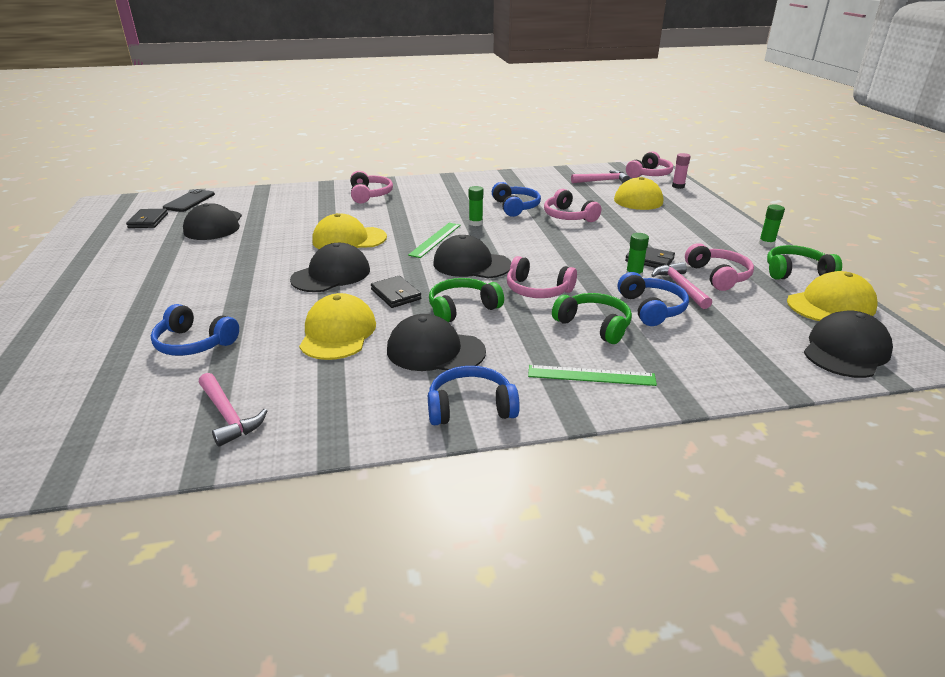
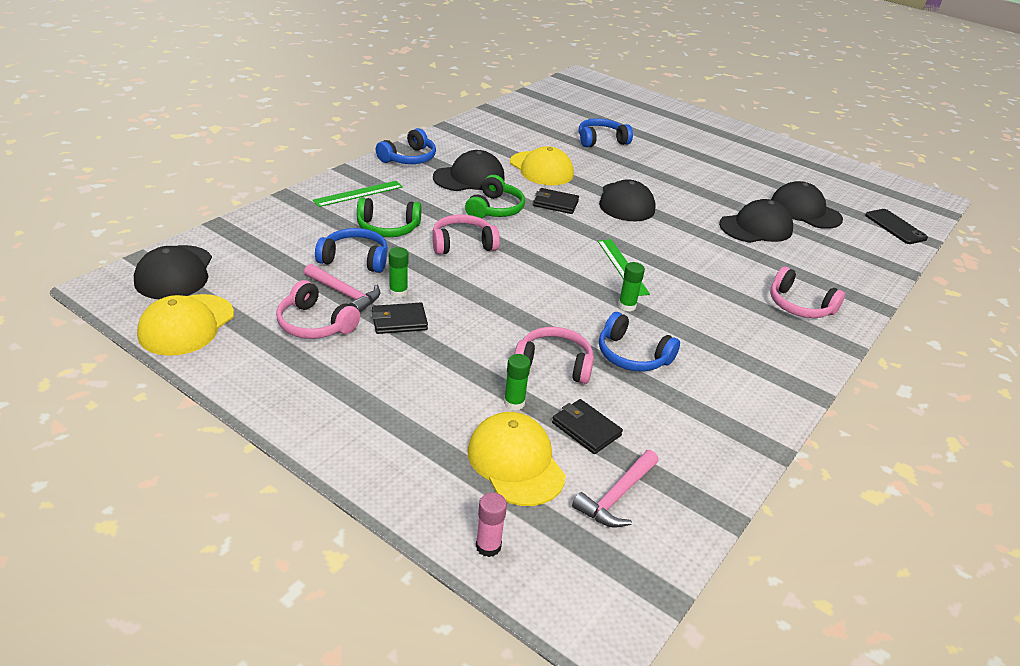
camera: 135 degrees right, 5 degrees up
(148, 221) = (854, 196): black wallet -> black wallet (586, 429)
(228, 416) = (515, 123): pink hammer -> none
(349, 239) = (685, 238): yellow cap -> none
(471, 264) = (548, 250): black cap -> black cap (756, 227)
(649, 174) = (572, 576): pink headphones -> none
(651, 308) = (355, 259): blue headphones -> blue headphones turned 150 degrees clockwise
(766, 244) = (277, 413): green glue stick -> green glue stick (514, 403)
(796, 272) = (228, 366): green headphones -> none

